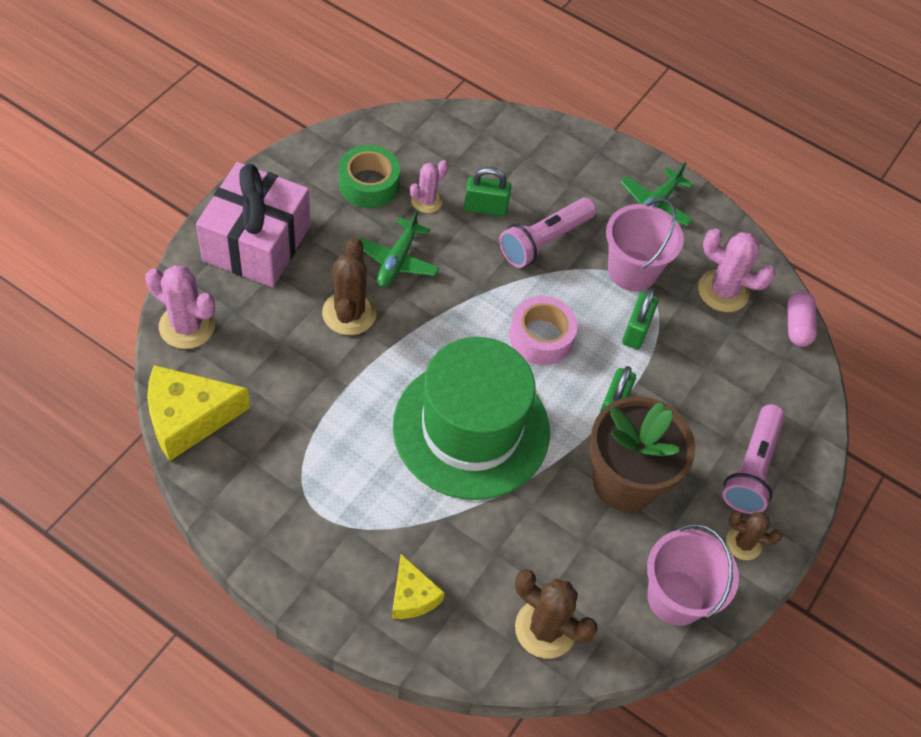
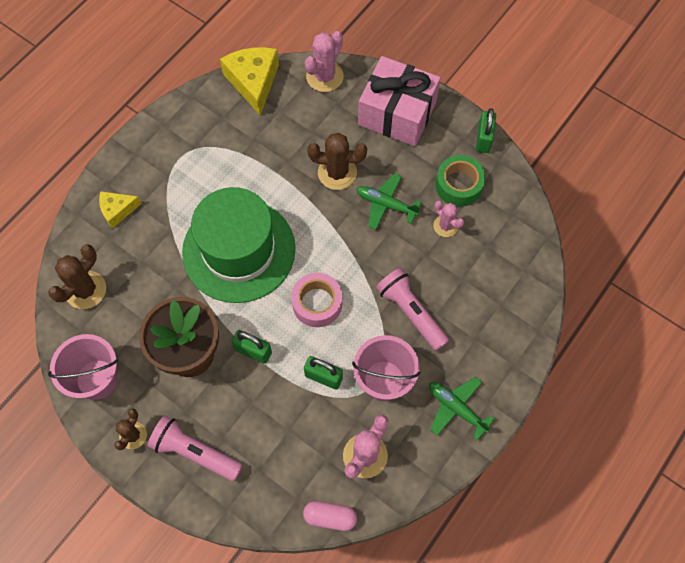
camera: 100 degrees right, 10 degrees up
(485, 208) = (442, 269): green padlock -> green padlock (483, 139)

